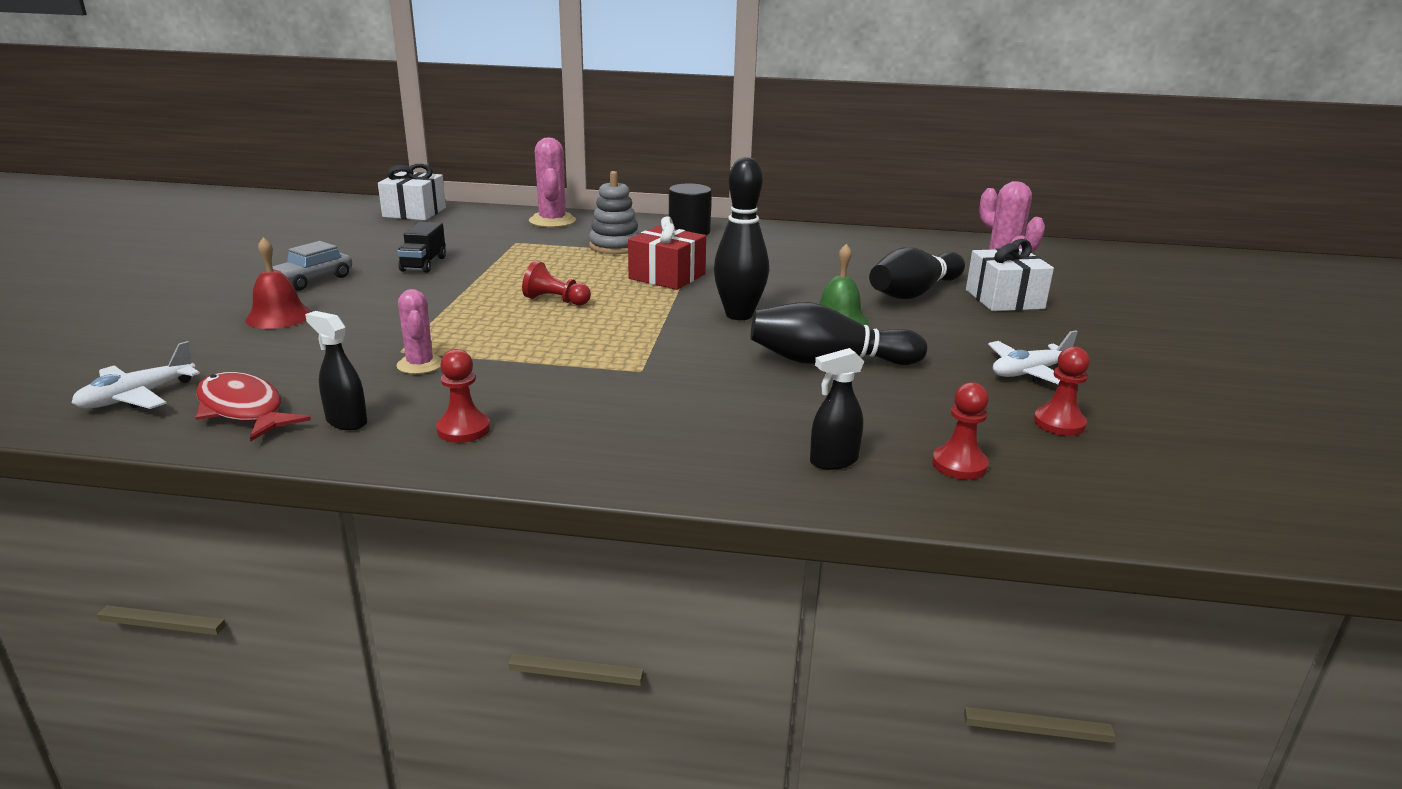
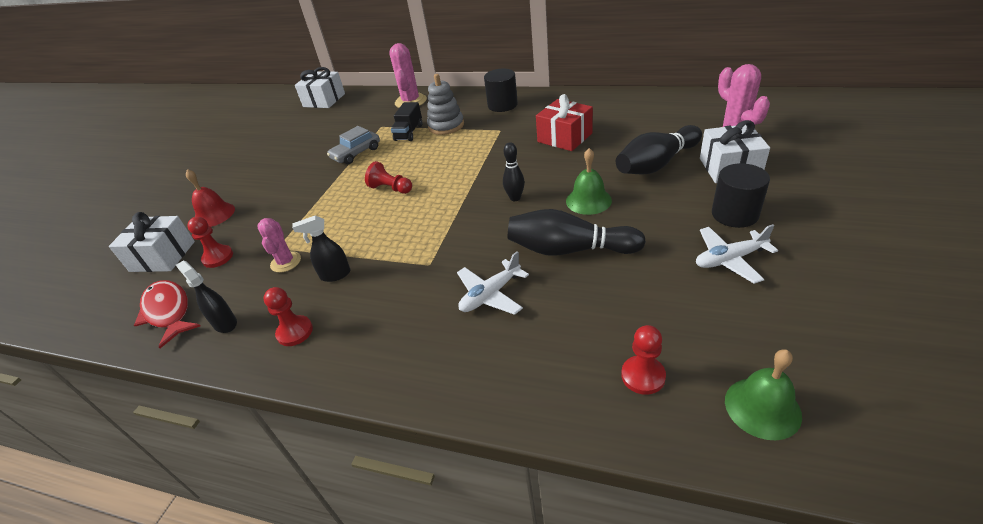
camera: 15 degrees right, 15 degrees up
(137, 397) = (113, 299): white plane -> white plane (490, 295)
(207, 355) = (163, 256): none -> white gift
(311, 280) = (243, 176): grey car -> grey car (356, 153)
(423, 264) = (315, 154): black truck -> black truck (409, 132)
(667, 276) = (474, 157): red gift -> red gift (564, 137)
(739, 315) = (515, 198): black bowling pin -> black bowling pin, size x0.54
(833, 461) = (543, 370): black spray bottle -> black spray bottle (335, 275)
(1023, 337) = (734, 214): none -> black cylinder
(1059, 423) = (740, 323): red pawn -> red pawn (218, 257)
(1105, 487) = (762, 407): none -> green bell

